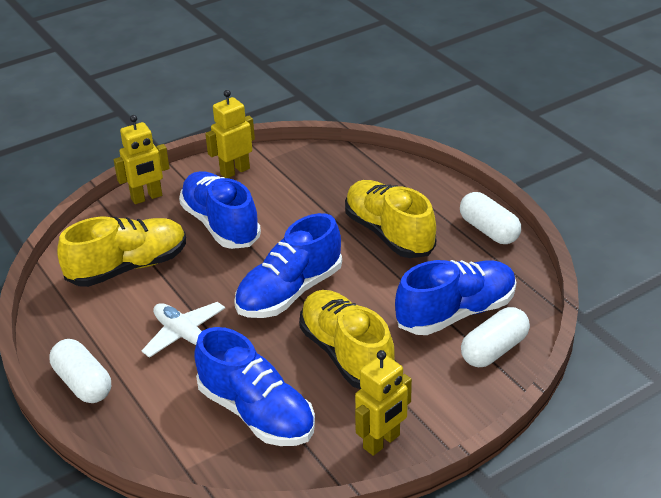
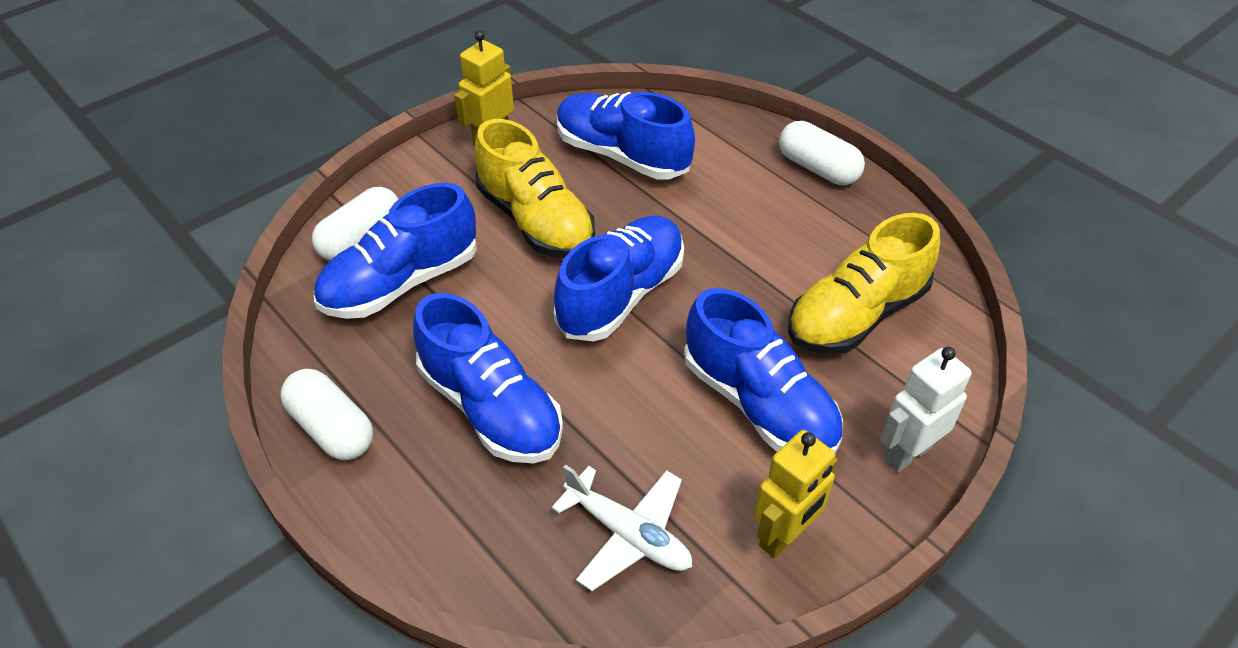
camera: 170 degrees right, 10 degrees up
(147, 197) = (907, 453): yellow robot -> white robot
(186, 337) = (730, 226): white plane -> white plane (628, 534)
(389, 234) = (491, 408): yellow shoe -> blue shoe

